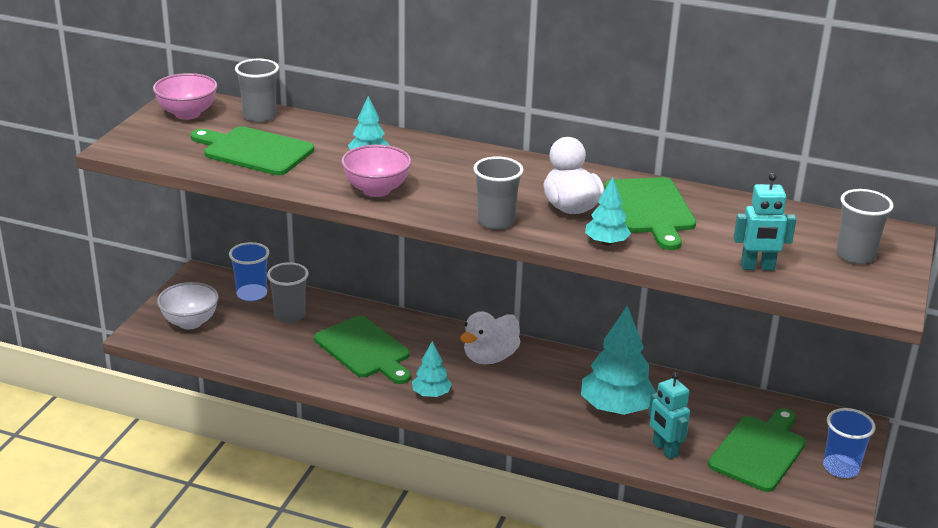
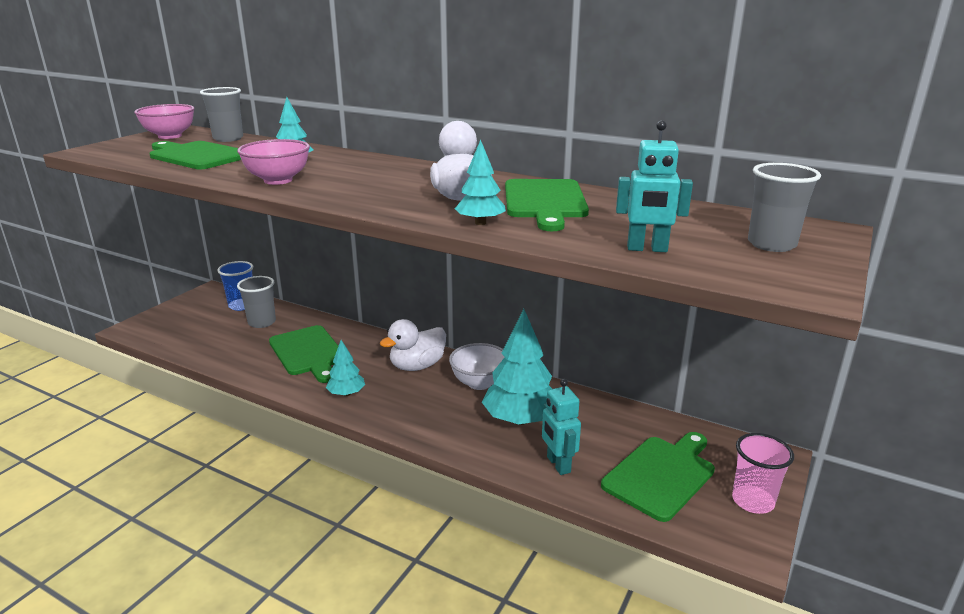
camera: 10 degrees right, 5 degrees down
(190, 322) = (176, 323): white bowl -> white bowl (479, 383)
(496, 221) = (374, 204): grey cup -> none
(841, 468) = (752, 501): blue cup -> pink cup

